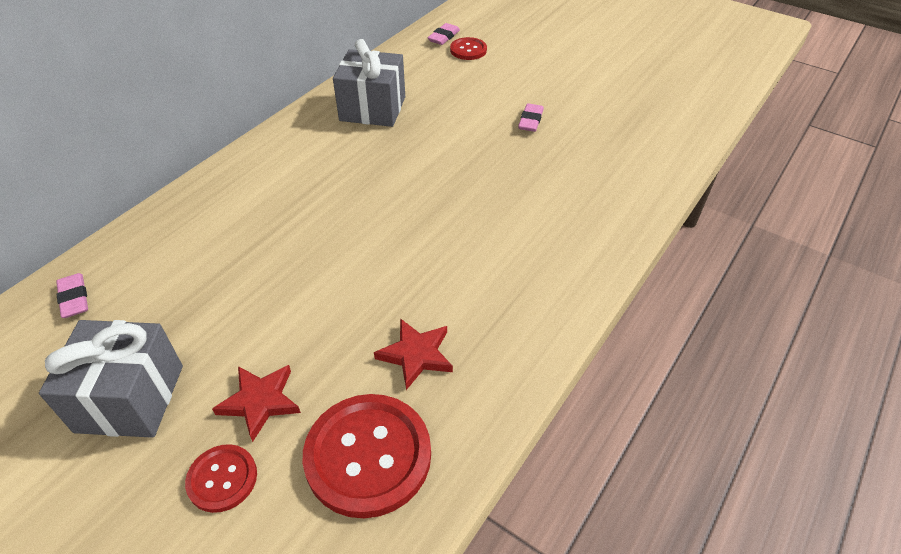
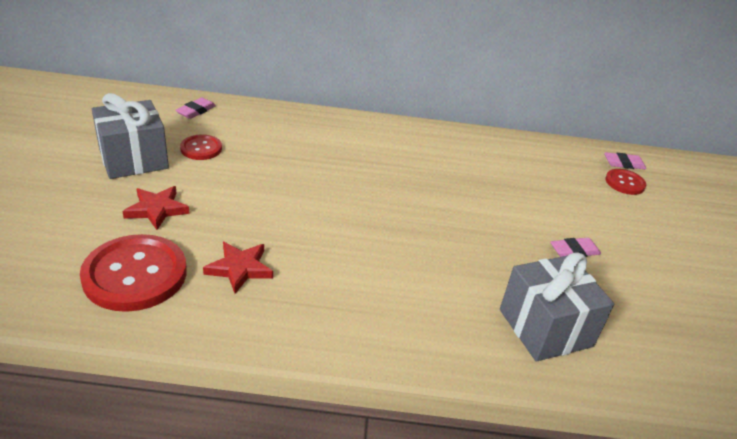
camera: 55 degrees right, 10 degrees down
(222, 479) = (90, 216): red button -> red button (201, 149)
(372, 109) = (483, 158): grey gift -> grey gift (545, 328)

